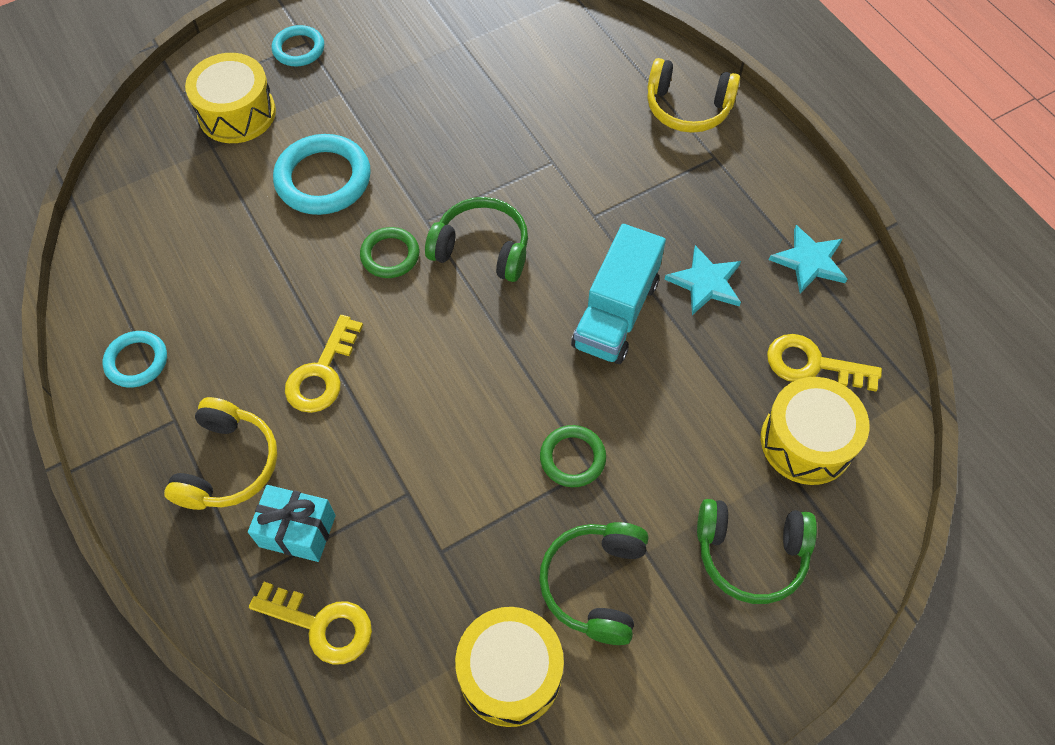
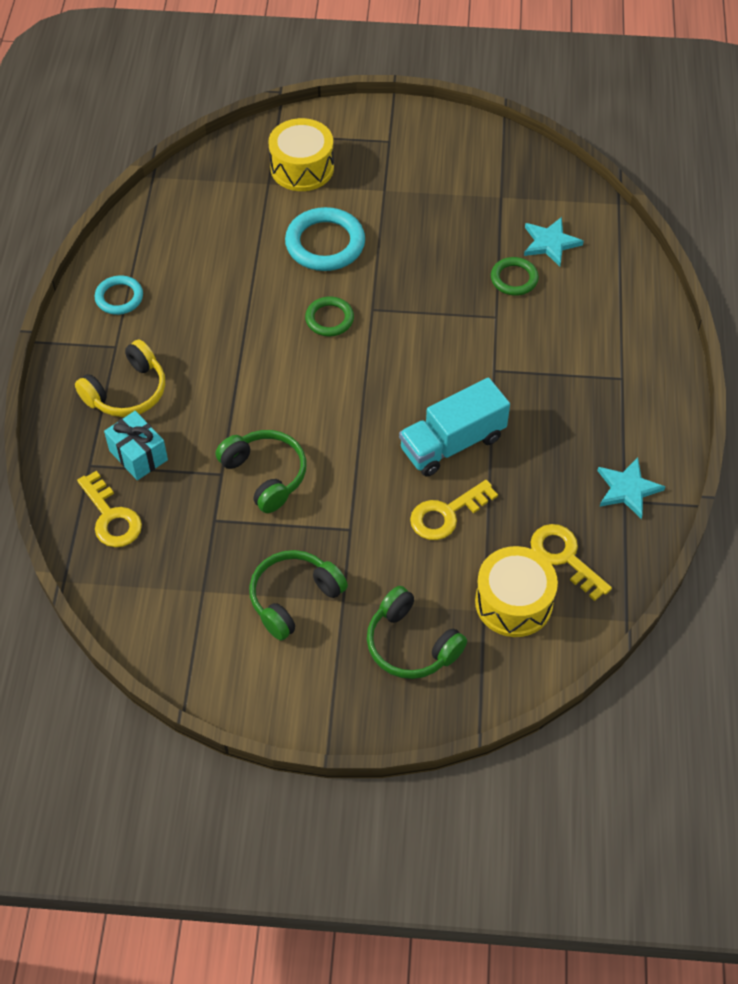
camera: 35 degrees right, 5 degrees down
(299, 49) = (379, 143): turquoise ring -> none
(322, 373) = (226, 370): yellow key -> yellow key (446, 514)
(482, 249) = (395, 349): green headphones -> green headphones (265, 475)
(510, 673) = (200, 613): yellow drum -> none
(572, 458) = (344, 516): green ring -> green ring (514, 279)
(687, 108) = (633, 332): yellow headphones -> none
(705, 283) = (535, 460): turquoise star -> turquoise star (550, 243)

